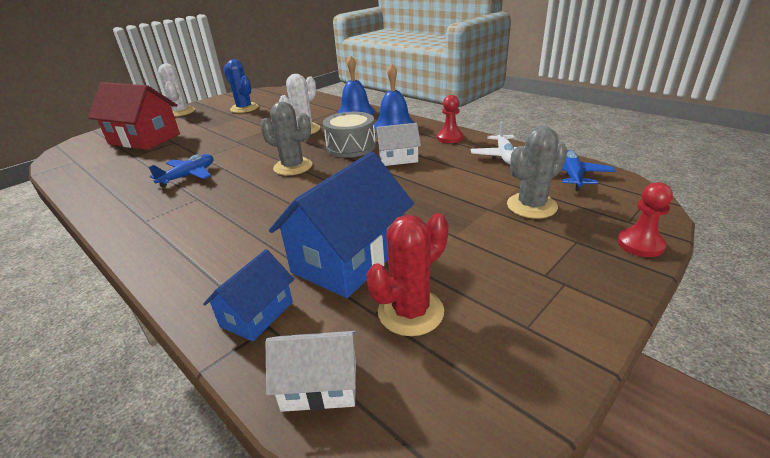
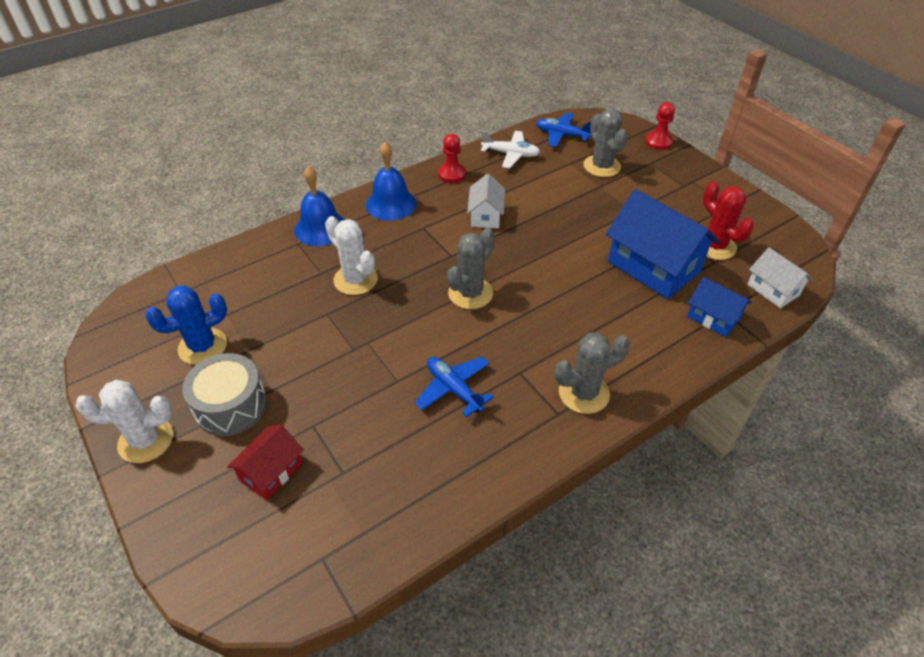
camera: 80 degrees left, 15 degrees up
(144, 139) = (271, 472): red house -> red house, size x0.54
(163, 230) = (583, 393): none -> grey cactus
(320, 385) = (773, 290): white house -> white house turned 45 degrees counterclockwise
(351, 147) = (437, 244): grey drum -> grey drum (231, 405)

